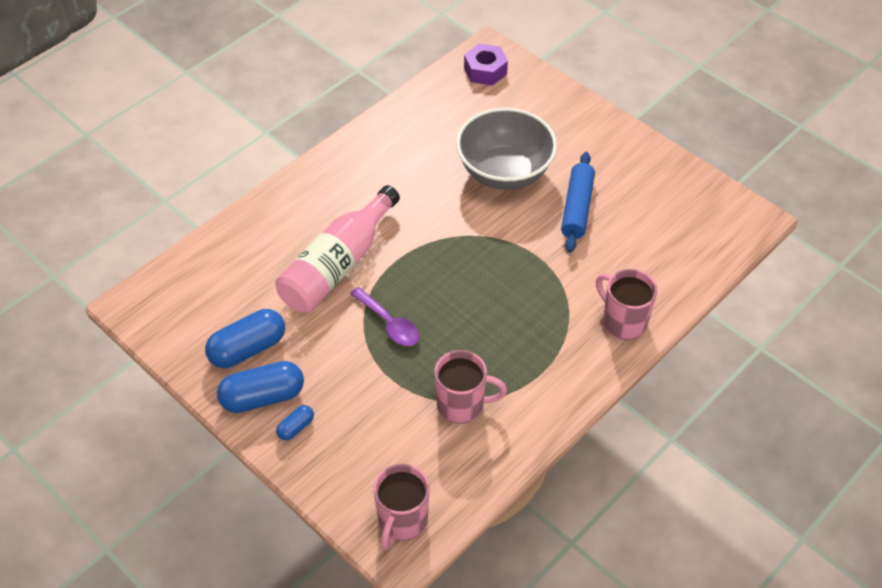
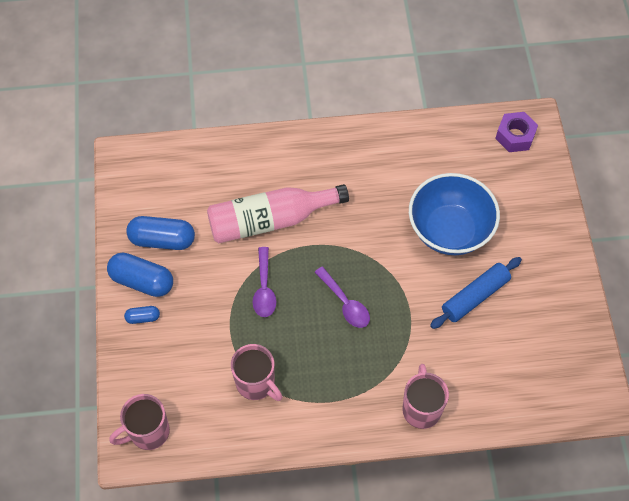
camera: 40 degrees right, 10 degrees up
(474, 286) = (345, 303): none -> purple spoon
(504, 172) = (449, 230): grey bowl -> blue bowl

